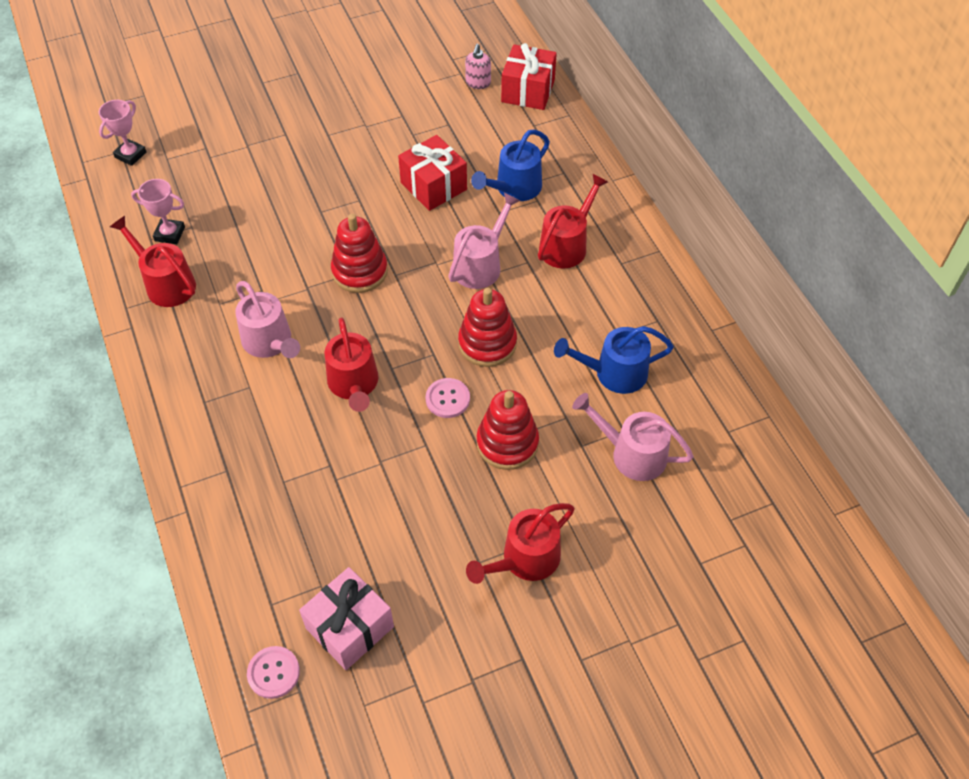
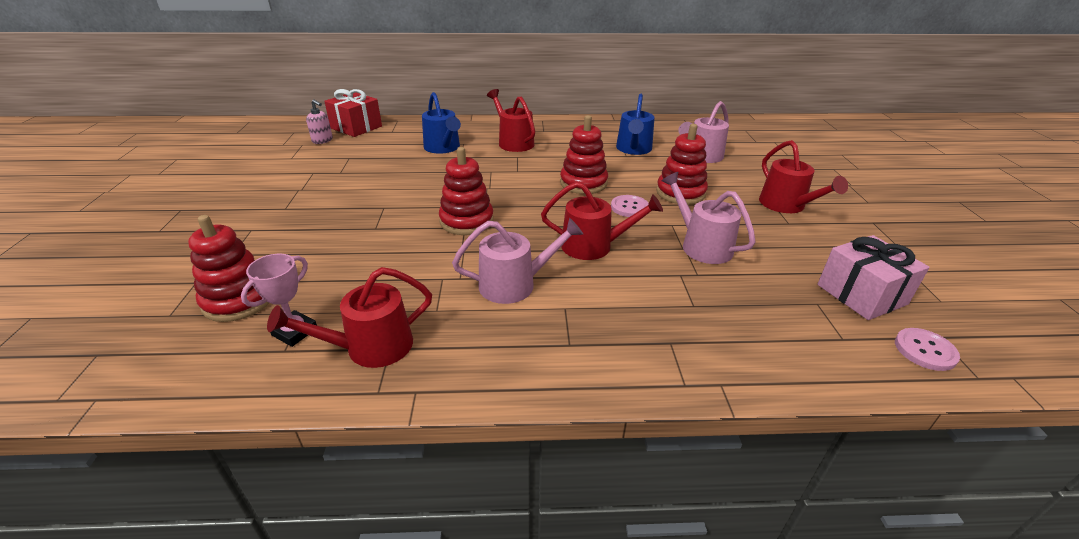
camera: 70 degrees left, 20 degrees down
(130, 155) = (117, 346): pink trophy -> none
(193, 184) = (239, 300): none -> red stacking toy
(433, 186) = (406, 174): red gift -> none
(480, 265) = (505, 172): pink watering can -> pink watering can (701, 245)

